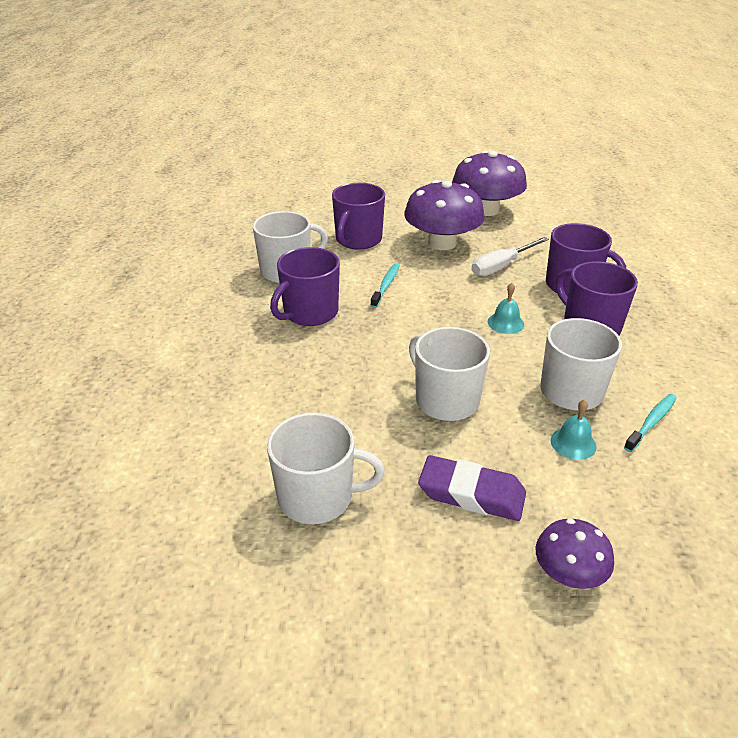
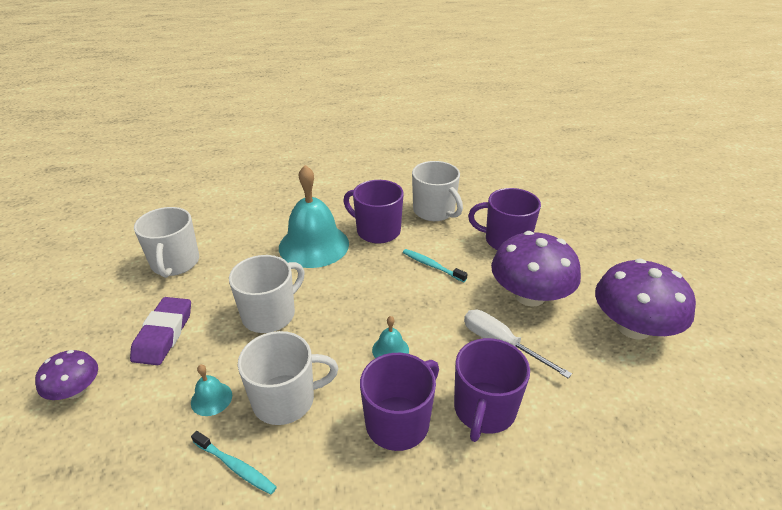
camera: 80 degrees right, 0 degrees up
(320, 362) = (314, 245): none -> turquoise bell
(386, 285) = (432, 266): turquoise toothbrush -> turquoise toothbrush turned 150 degrees counterclockwise

